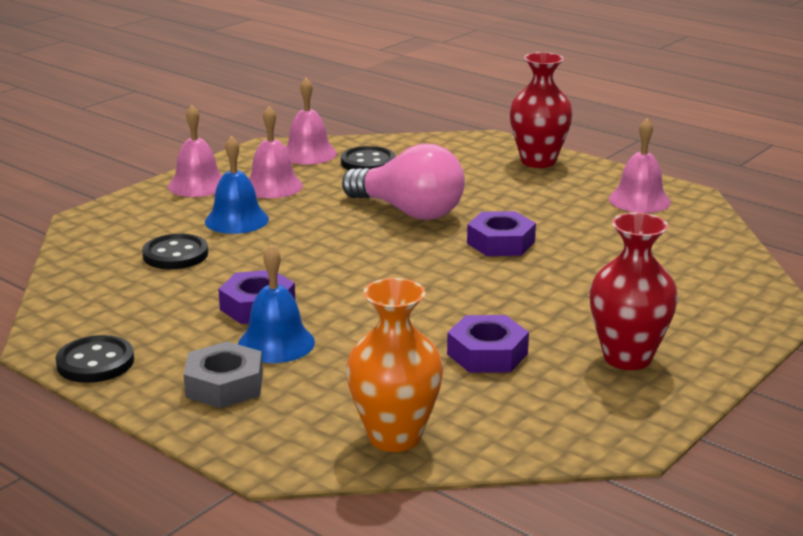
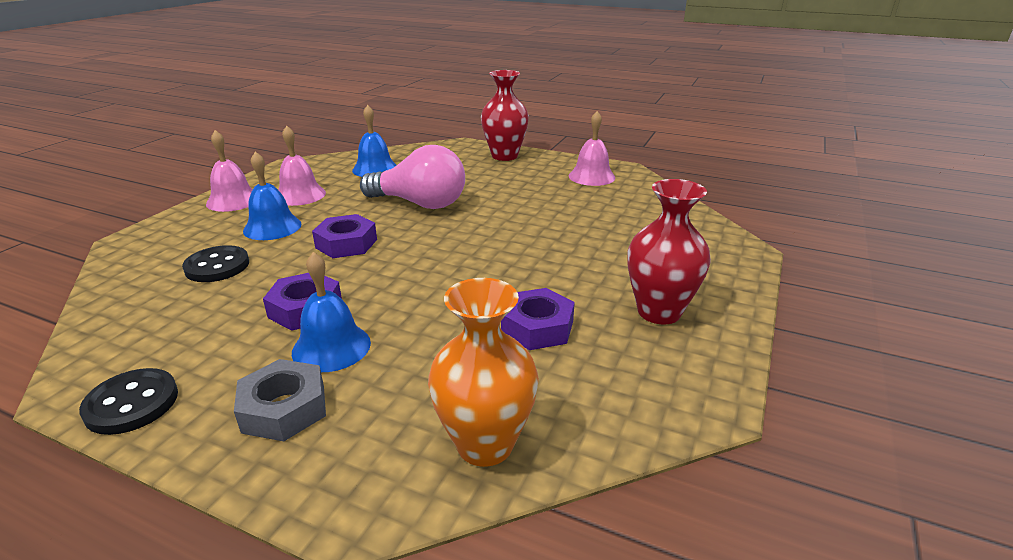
camera: 15 degrees left, 5 degrees up
(308, 154) = (325, 167): pink bell -> none
(368, 162) = (375, 169): black button -> blue bell
(501, 243) = (504, 221): purple nut -> purple nut (346, 243)

